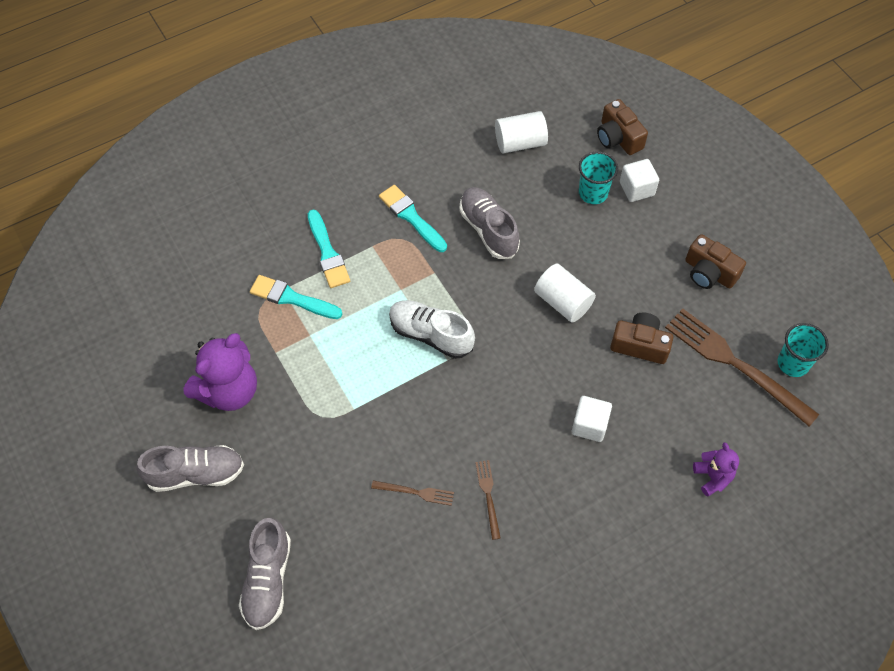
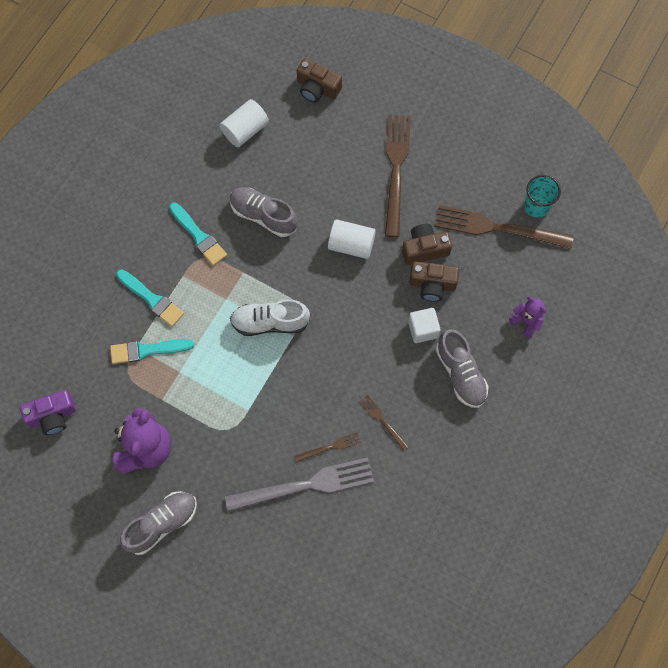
camera: 30 degrees left, 10 degrees up
(162, 312) = (52, 416): none -> purple camera
(268, 580) = (264, 569): grey shoe -> grey shoe (460, 373)
(364, 517) = (305, 485): none -> grey fork
(411, 217) = (198, 236): turquoise brush -> turquoise brush turned 150 degrees counterclockwise
(593, 193) = (324, 145): turquoise cup -> none
(637, 189) = (354, 124): white cube -> none
(655, 253) = (396, 170): none -> brown fork
(709, 272) = (442, 166): brown camera -> brown camera (432, 285)

